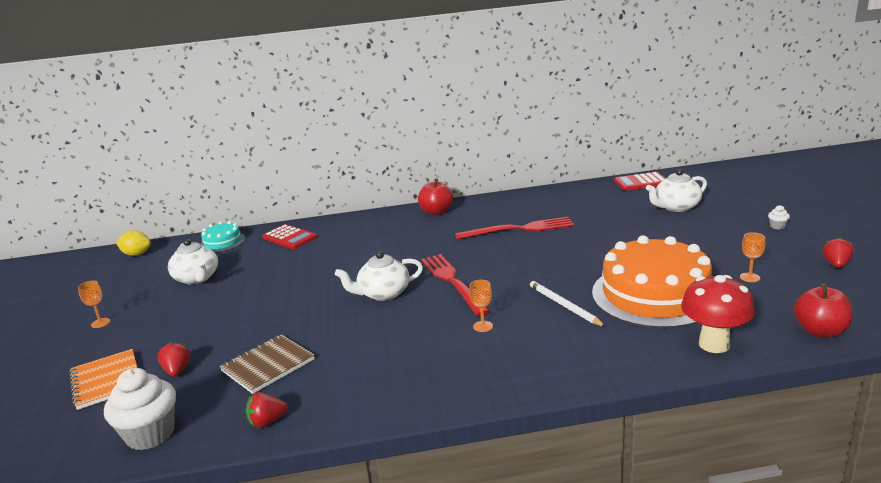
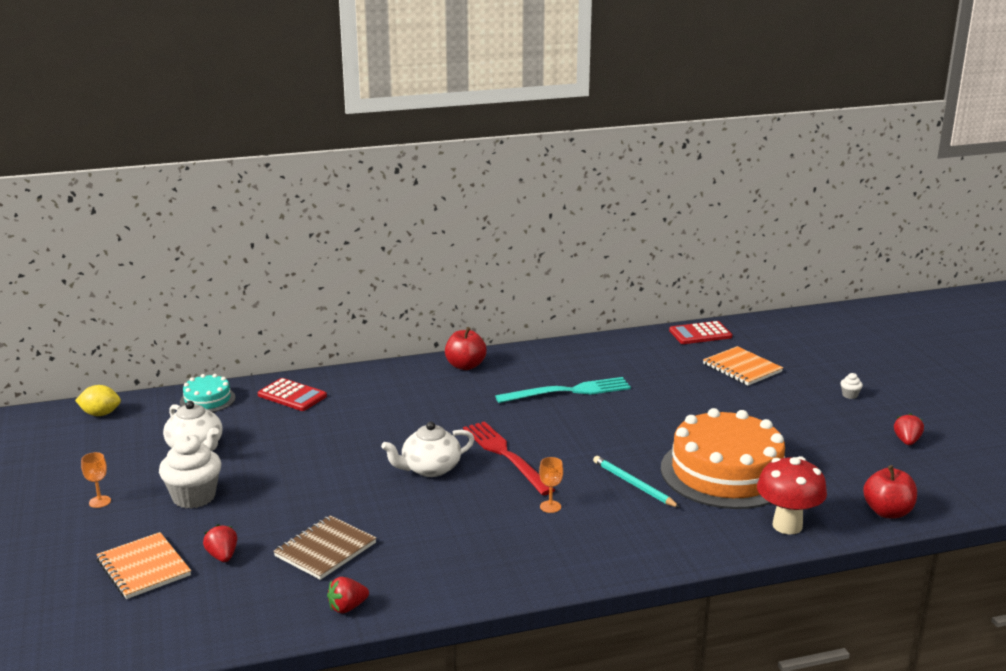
camera: 10 degrees left, 0 degrees up
(150, 434) = (224, 622): white cupcake -> white cupcake (194, 497)
(518, 229) = (568, 391): red fork -> turquoise fork
(564, 306) = (633, 484): white pencil -> turquoise pencil
(676, 207) = (742, 368): white teapot -> orange notebook
(749, 277) = (821, 454): orange goblet -> none

